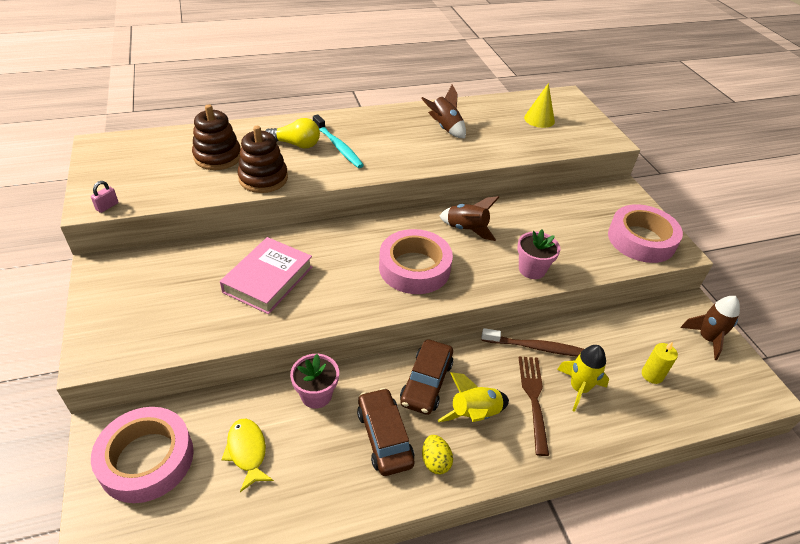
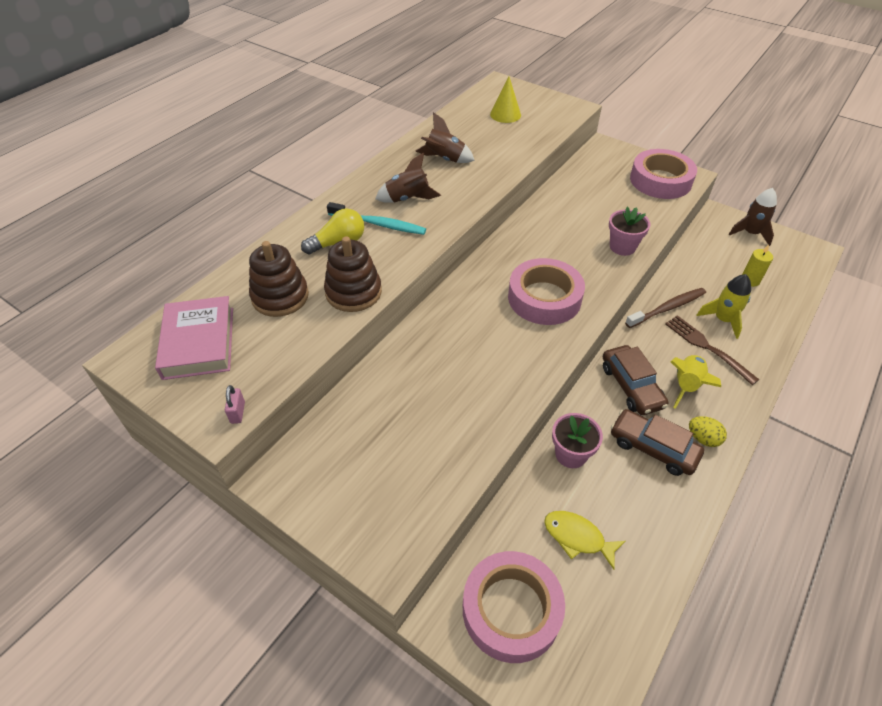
camera: 35 degrees left, 5 degrees up
(268, 279) = (446, 384): pink book -> pink book (199, 342)
(467, 229) = (542, 242): brown rocket -> brown rocket (407, 199)

